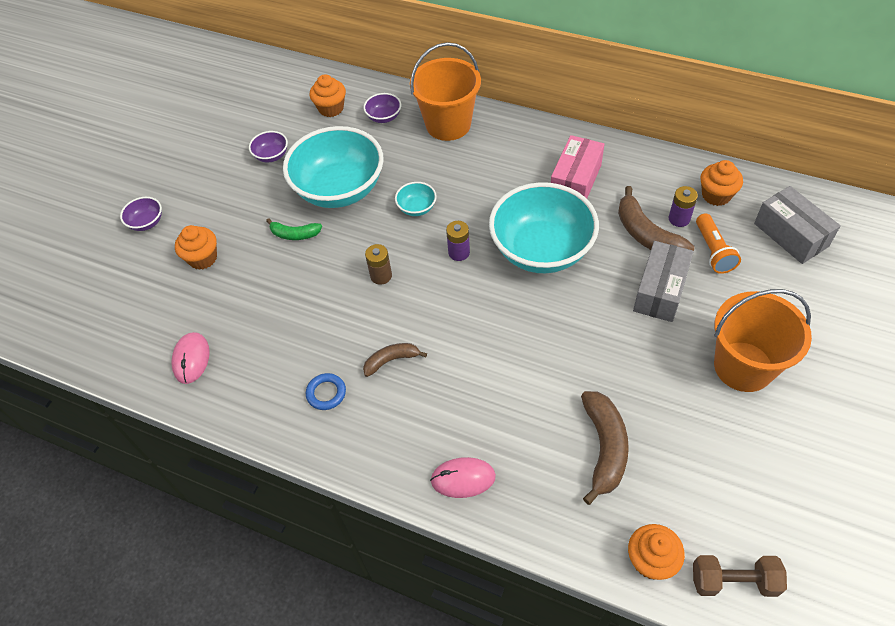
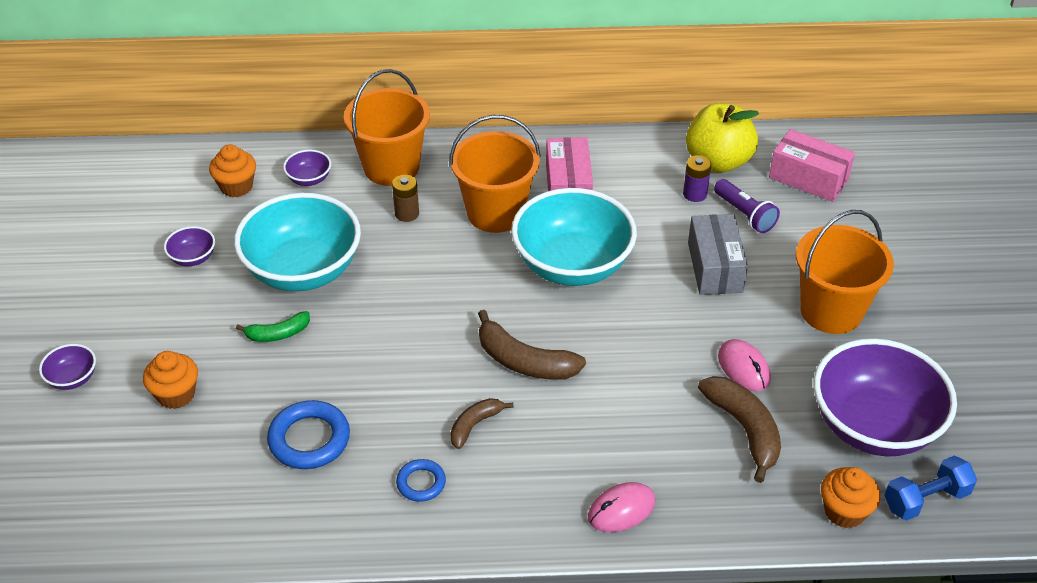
camera: 30 degrees left, 10 degrees down
(191, 359) = (233, 505): pink mouse -> pink mouse (744, 368)
(269, 327) = (309, 439): none -> blue ring
(381, 276) = (410, 345): brown battery -> brown battery (407, 213)
(417, 208) = (408, 263): turquoise bowl -> none
(459, 252) = (484, 294): purple battery -> none
(506, 186) = (495, 213): none -> orange bucket
(647, 235) = (671, 218): brown banana -> brown banana (524, 361)
(713, 251) = (745, 215): orange flashlight -> purple flashlight
(716, 195) = (718, 161): orange cupcake -> yellow apple
(723, 490) = (874, 426): none -> purple bowl
(733, 581) = (926, 499): brown dumbbell -> blue dumbbell
(790, 235) = (808, 178): grey box -> pink box

